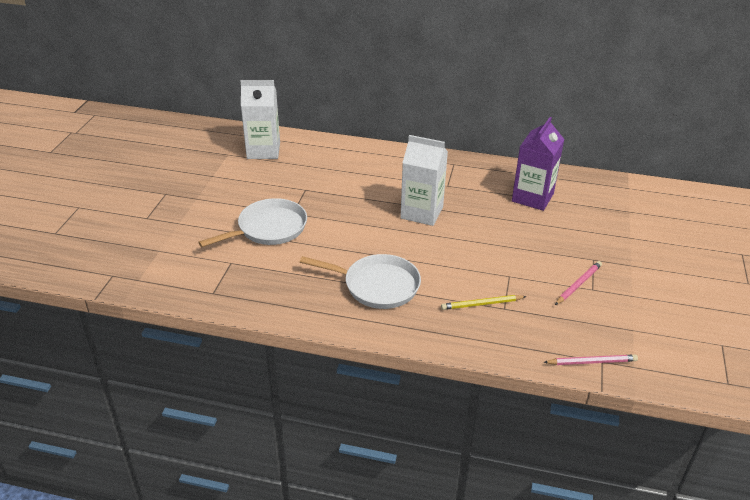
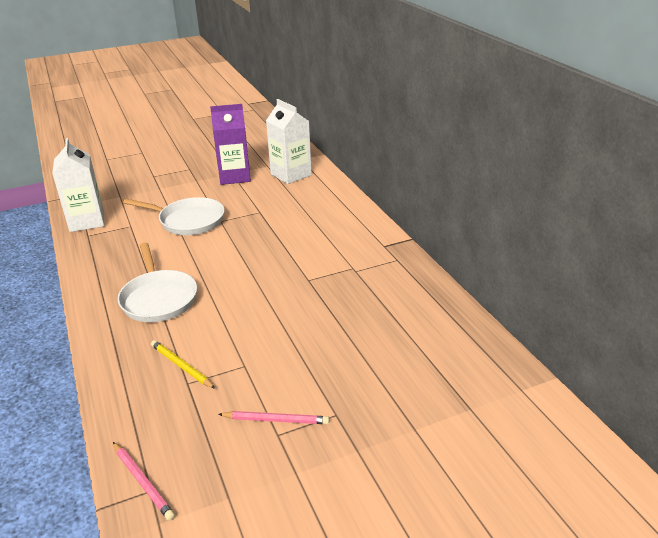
camera: 55 degrees right, 5 degrees down
(421, 212) = (293, 275): white carton -> white carton (87, 221)
(532, 197) = (402, 327): purple carton -> purple carton (234, 177)

